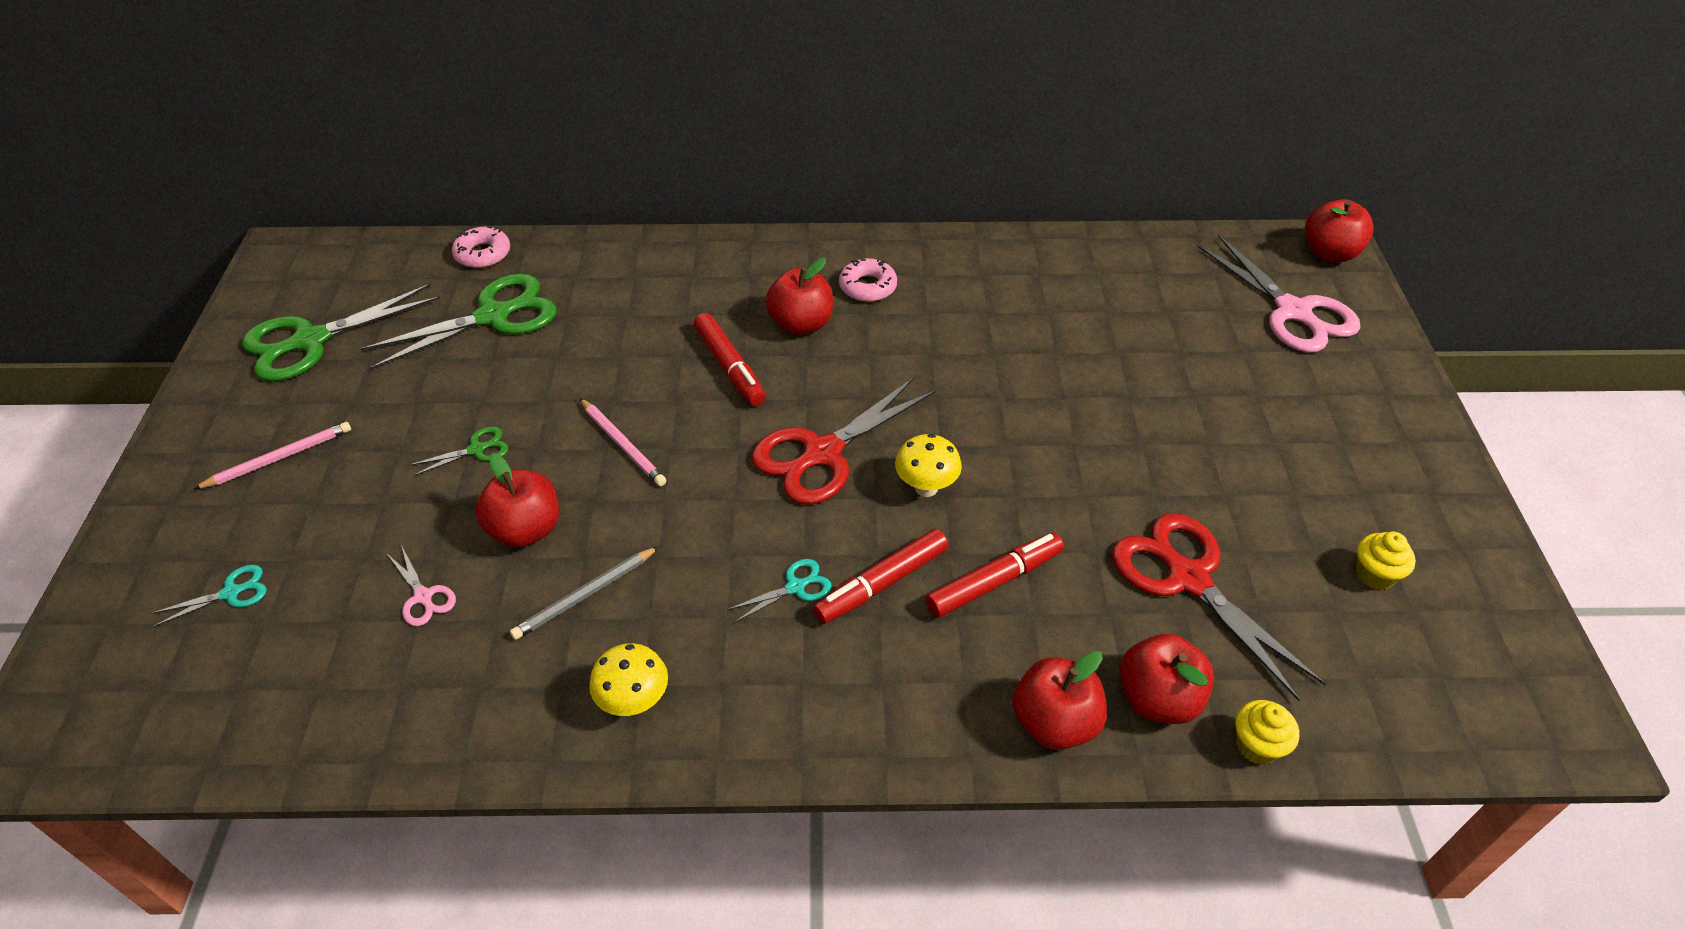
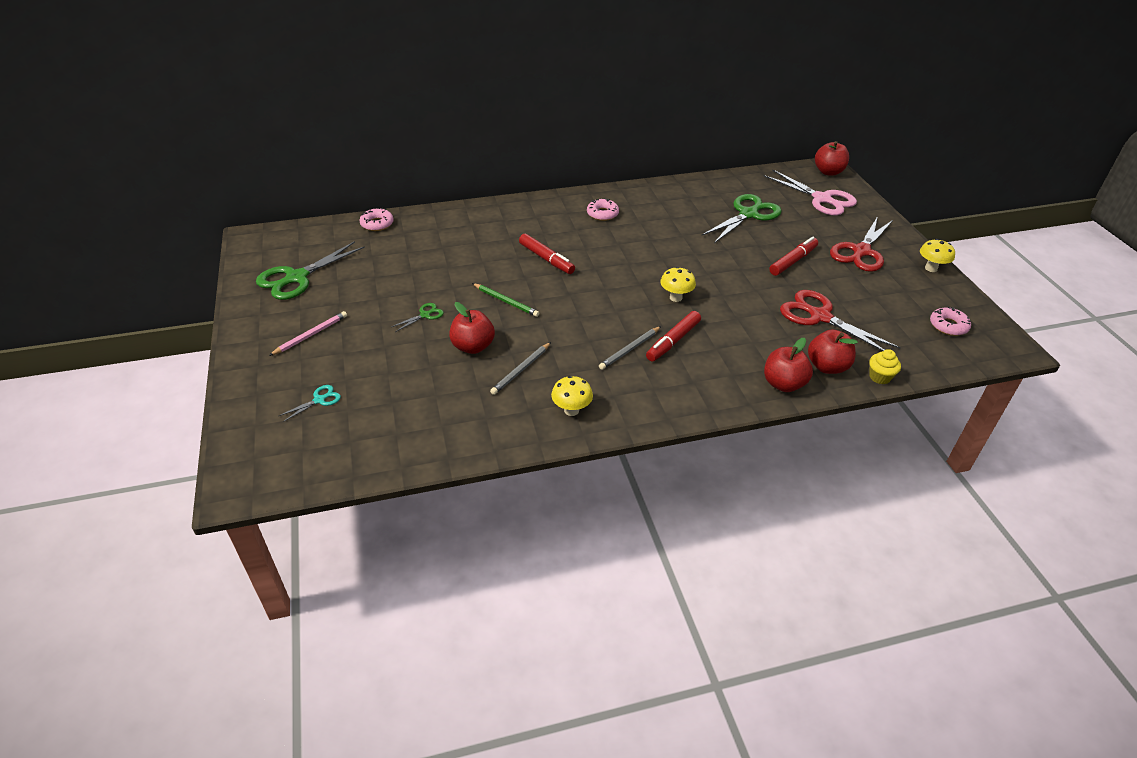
camera: 15 degrees left, 5 degrees down
(423, 597) = (432, 384): pink scissors -> none
(493, 316) = (400, 252): green scissors -> green scissors (748, 214)
(623, 444) = (506, 301): pink pencil -> green pencil
(795, 587) = (630, 349): turquoise scissors -> grey pencil
(801, 324) = (575, 235): red apple -> none
(823, 453) = (615, 290): red scissors -> red scissors (861, 251)
(994, 582) = (728, 332): red marker -> red marker (792, 261)
(1374, 575) = (904, 302): yellow cupcake -> none
(1449, 648) = (948, 326): none -> pink donut
(1460, 504) = (931, 268): none -> yellow mushroom

